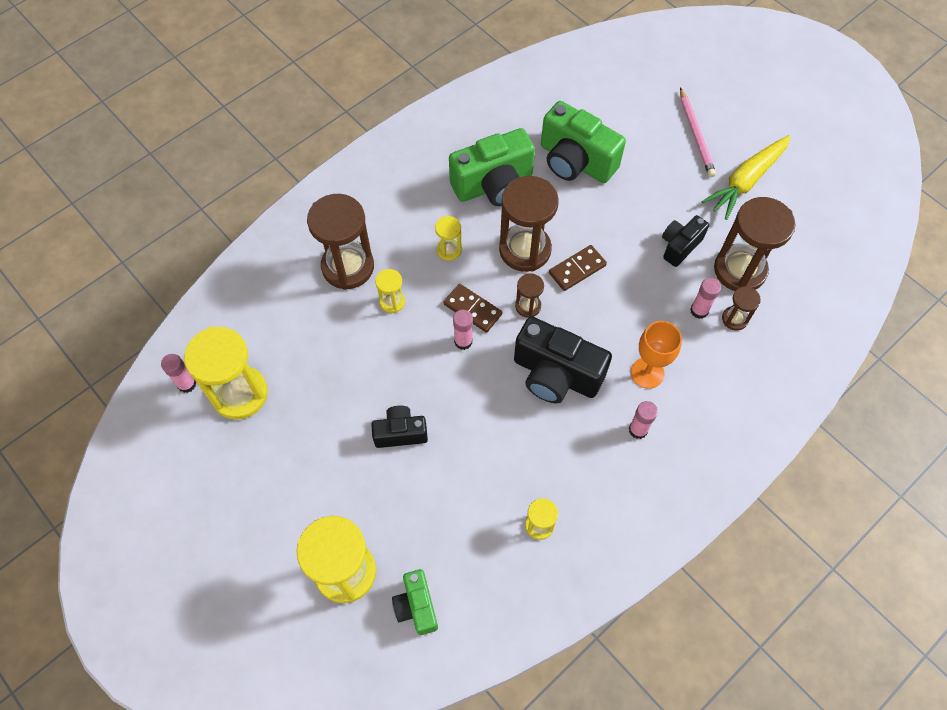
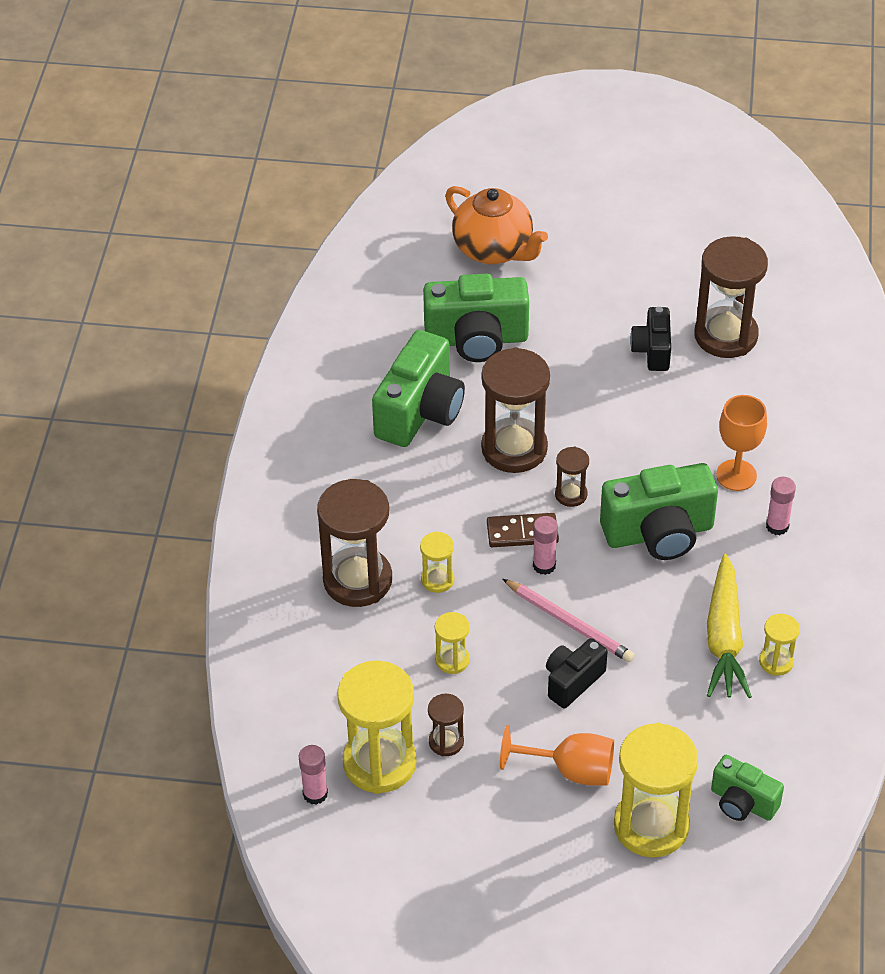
camera: 40 degrees left, 15 degrees down
(338, 492) = (570, 770): none -> orange goblet
(449, 250) = (441, 498): yellow hourglass -> yellow hourglass (452, 660)
(556, 374) = (659, 533): black camera -> green camera
(577, 269) = (581, 432): brown domino -> none
(646, 110) = (494, 250): none -> orange teapot
(696, 135) = (564, 243): pink pencil -> pink pencil (569, 623)
(699, 310) = (726, 393): pink glue stick -> none
(734, 319) = (763, 379): brown hourglass -> brown hourglass (446, 742)
(746, 181) = (652, 256): yellow carrot -> yellow carrot (724, 637)

